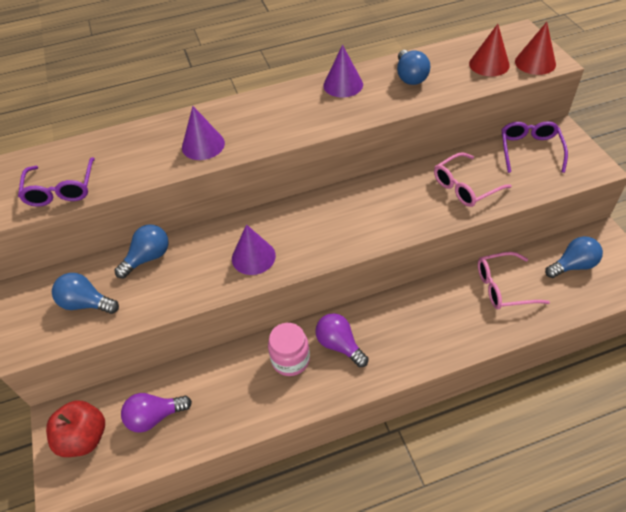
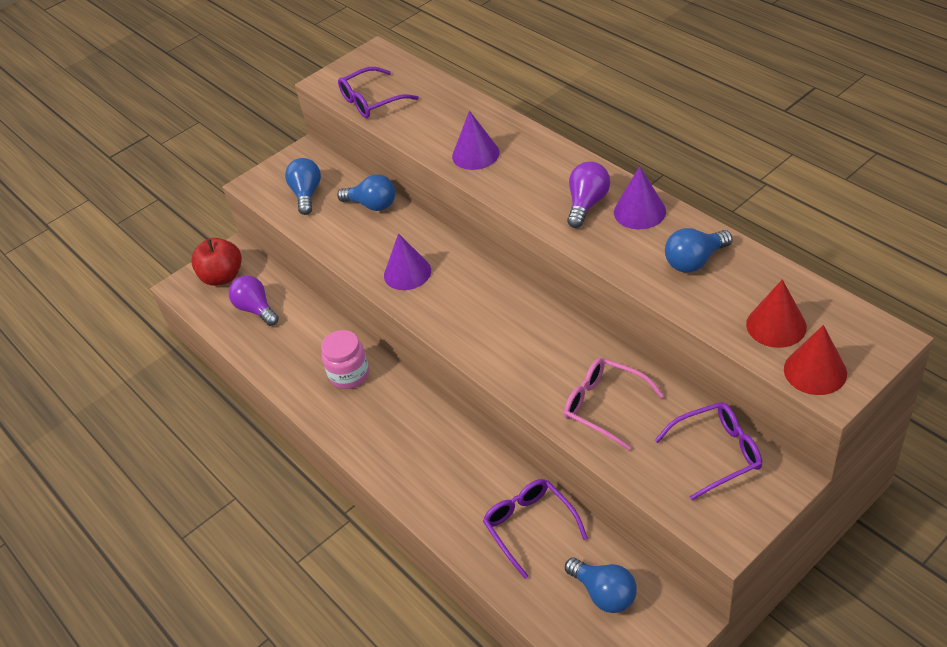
camera: 70 degrees right, 5 degrees down
(339, 345) = (382, 405): purple light bulb -> purple light bulb (587, 204)
(503, 287) = (529, 526): pink glasses -> purple glasses

